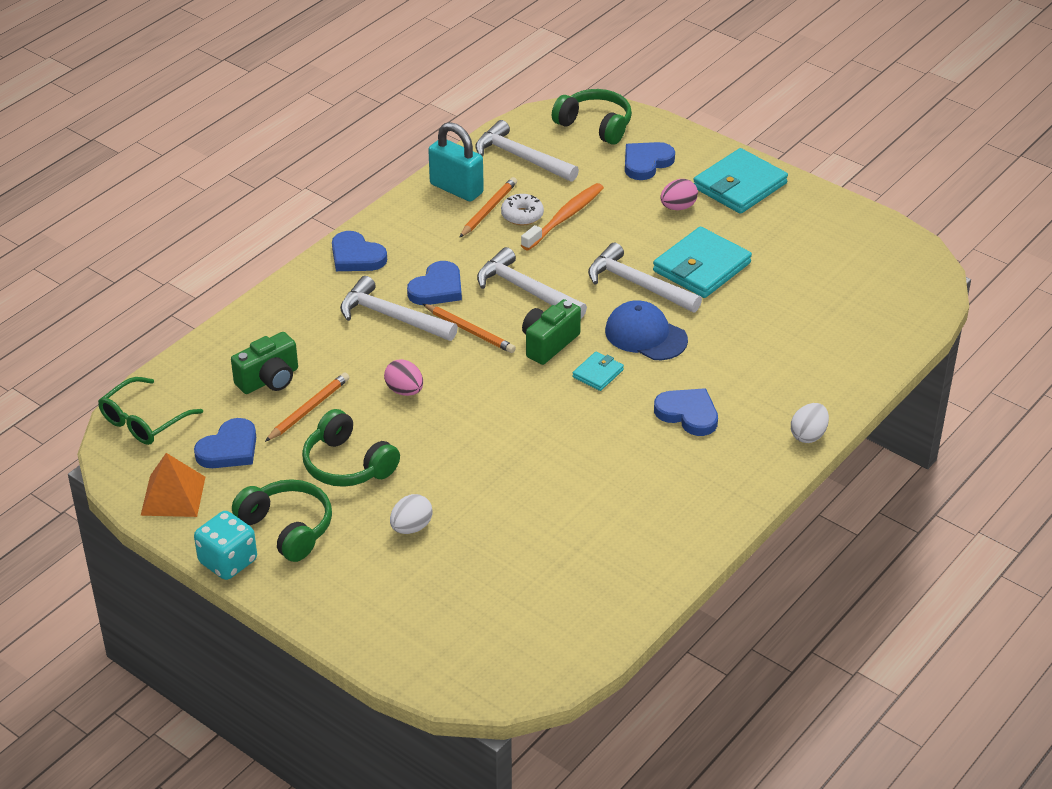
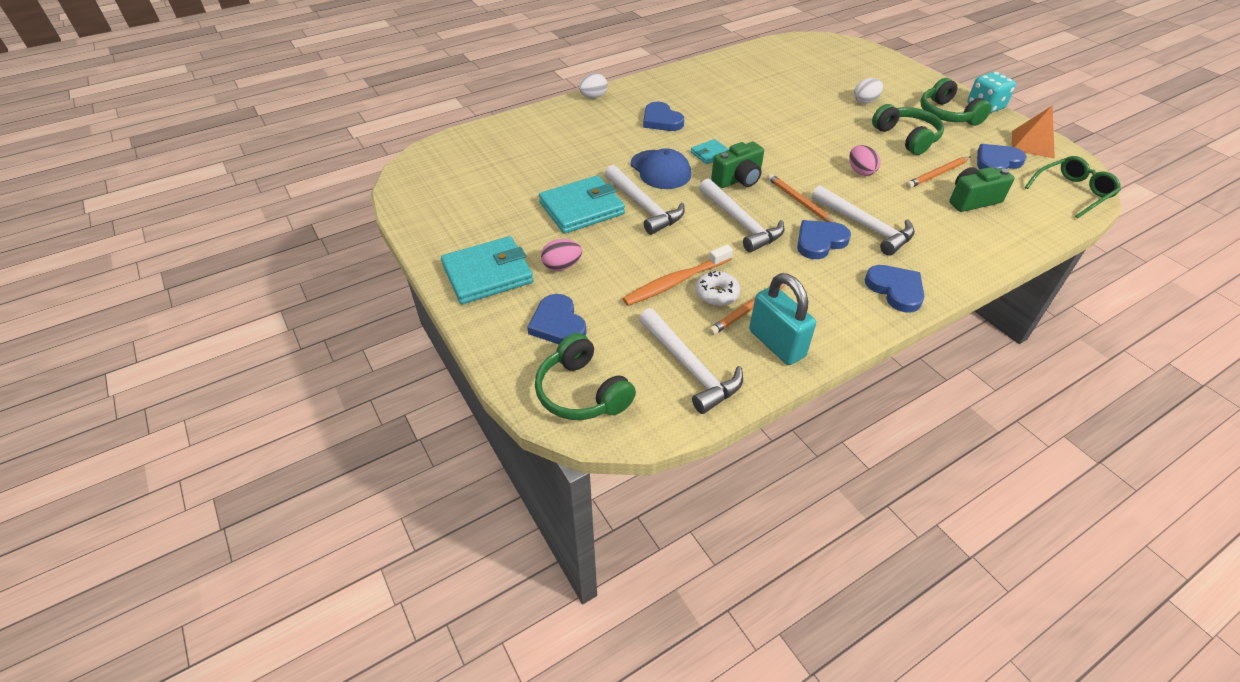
camera: 160 degrees left, 5 degrees up
(646, 163) = (558, 324): blue heart -> blue heart turned 90 degrees clockwise

